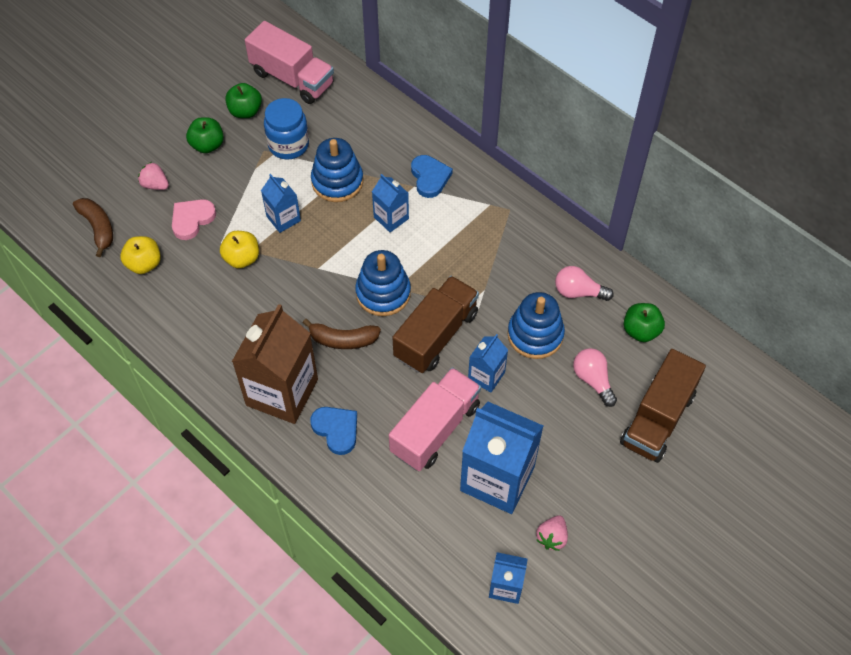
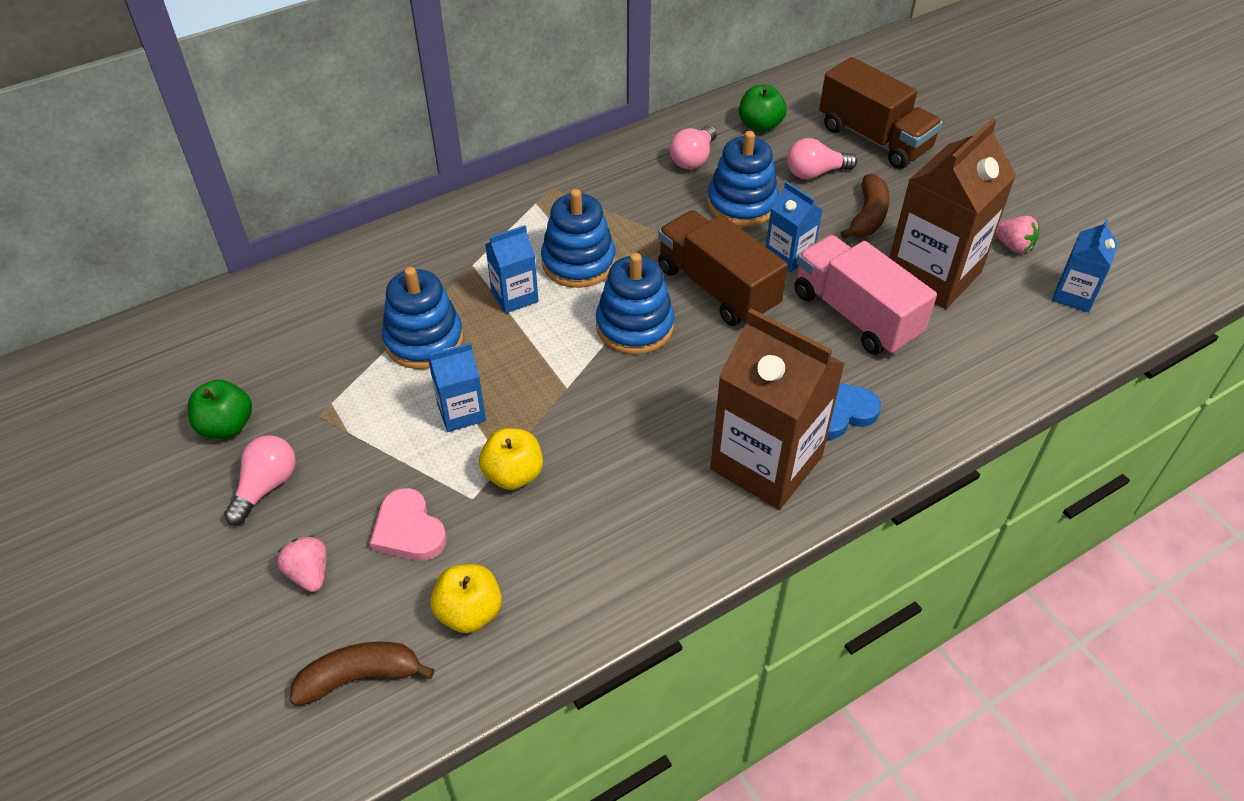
camera: 75 degrees left, 10 degrees down
(155, 185) = (309, 574): pink strawberry -> pink strawberry turned 105 degrees clockwise
(207, 145) = (266, 487): green apple -> pink light bulb
(288, 145) = (325, 384): blue jar -> none
(292, 78) = (198, 358): pink truck -> none
(343, 340) = (697, 381): brown banana -> brown banana (868, 216)
(430, 177) = (466, 247): blue heart -> none
(435, 245) = (578, 262): none -> blue stacking toy
(497, 478) = (933, 274): blue carton -> brown carton

